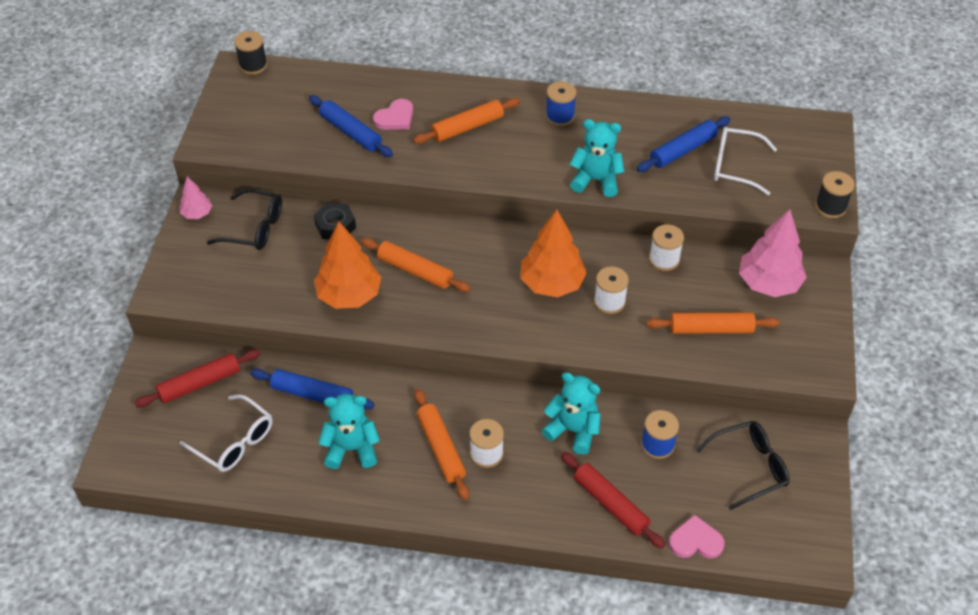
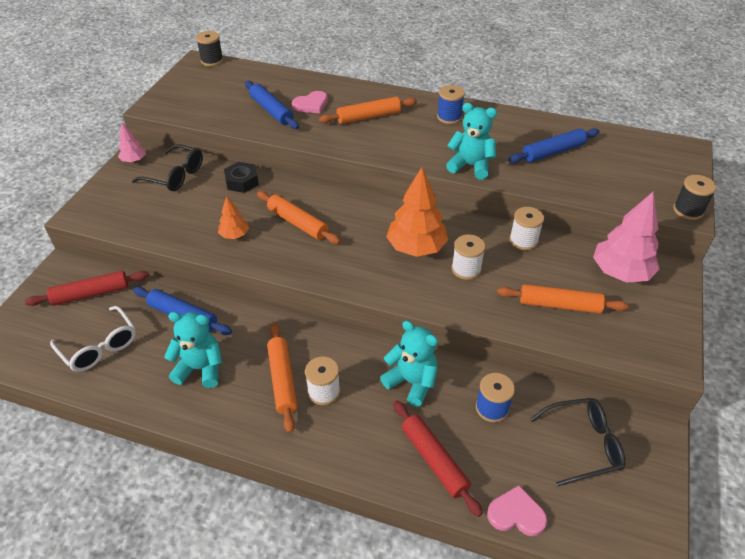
camera: 10 degrees right, 5 degrees down
(349, 295) = (234, 235): orange tree -> orange tree, size x0.52
(735, 166) = (600, 169): white glasses -> none

